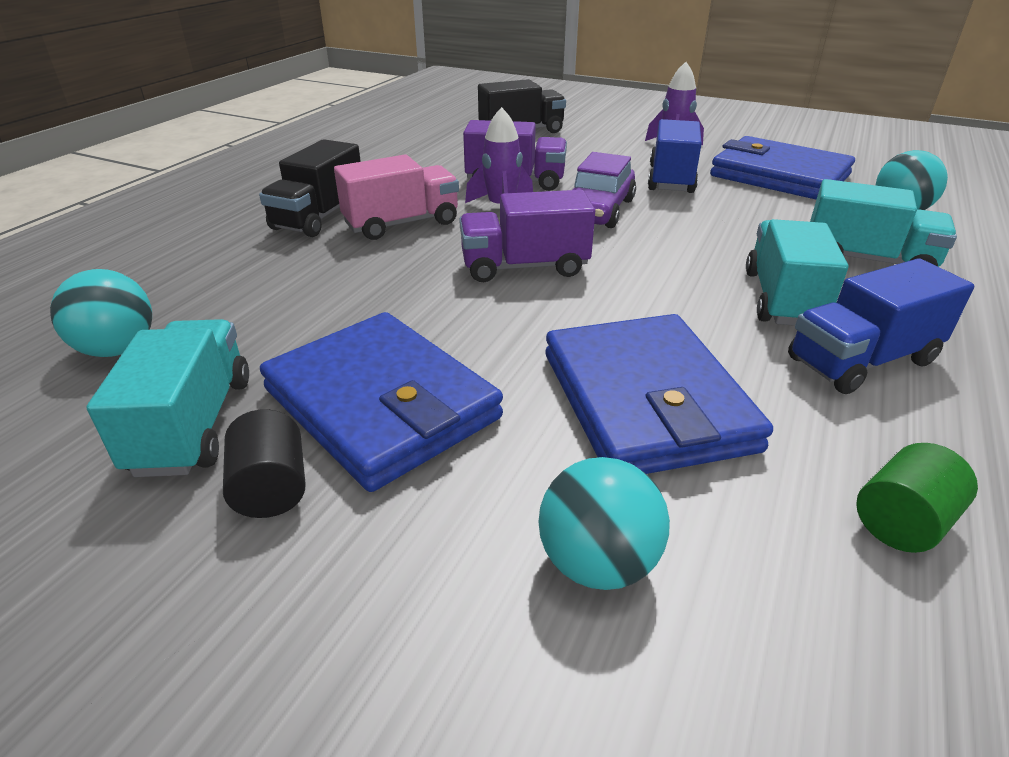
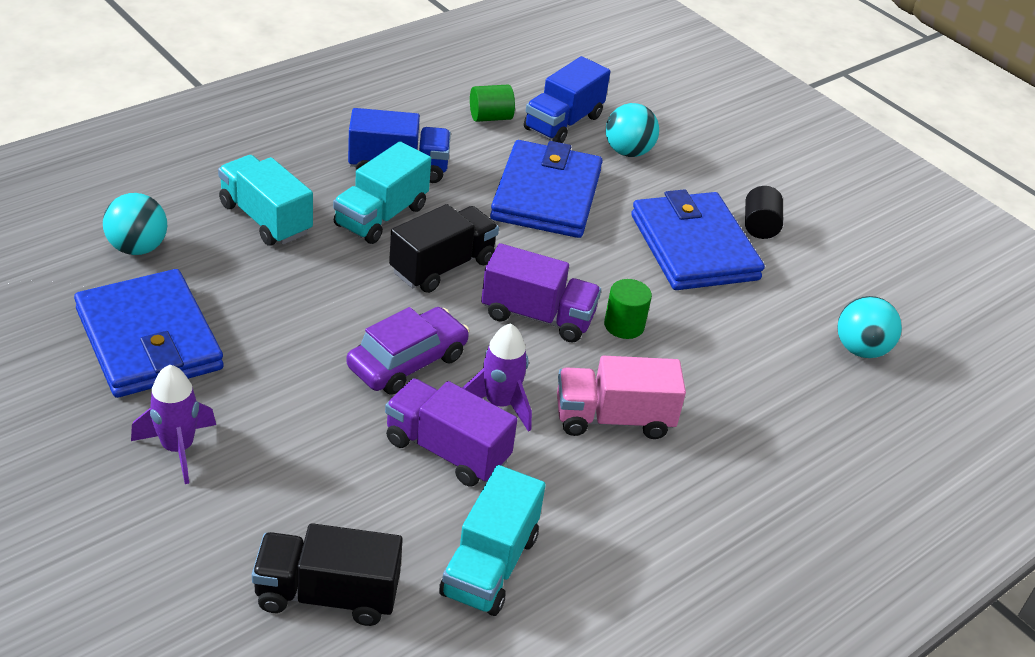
camera: 160 degrees left, 5 degrees up
(193, 424) = (801, 274): turquoise truck -> turquoise truck (489, 565)
(319, 217) = (694, 465): black truck -> black truck (442, 266)
(430, 286) = (624, 325): none -> green cylinder
(671, 179) = (271, 382): blue truck -> blue truck (563, 123)

